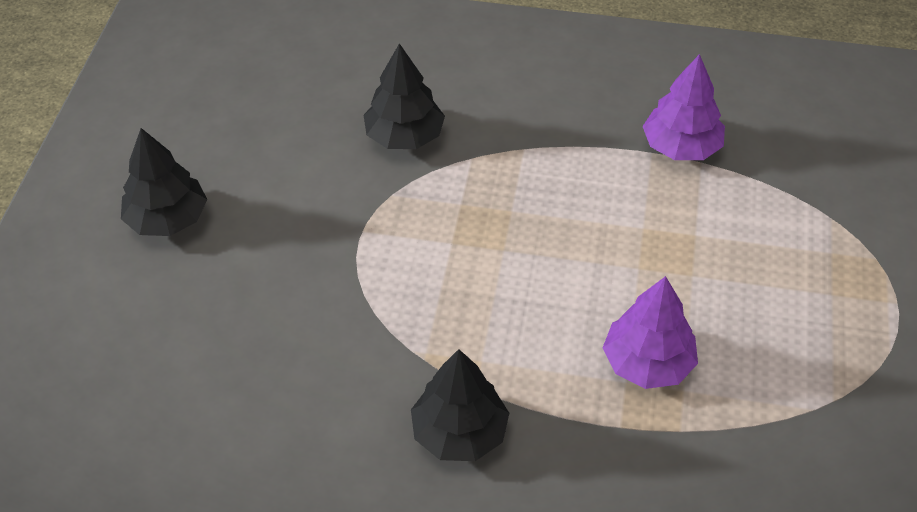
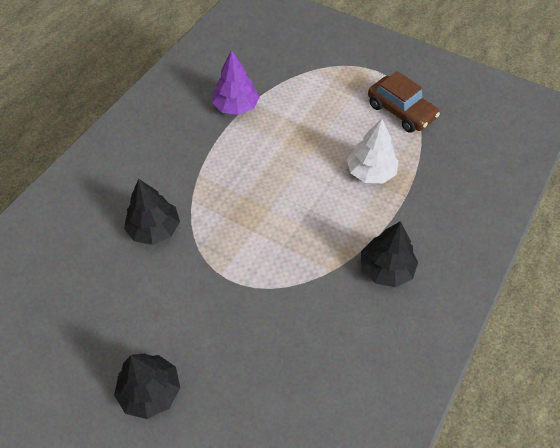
camera: 70 degrees left, 5 degrees up
(647, 363) = (371, 172): purple tree -> white tree
(819, 374) = (401, 111): none -> brown car

